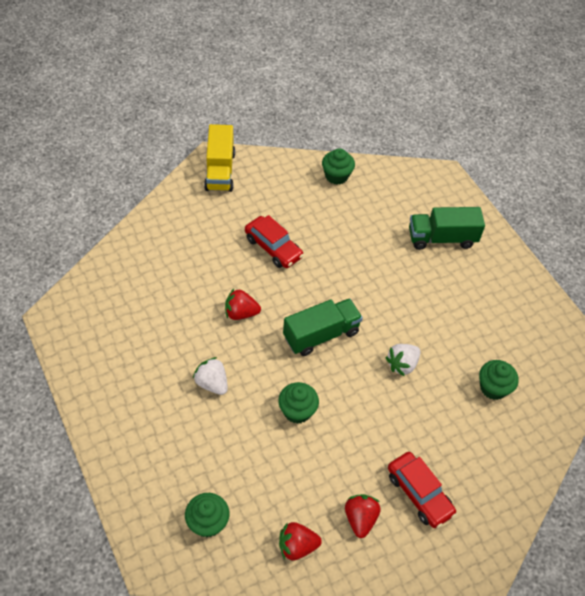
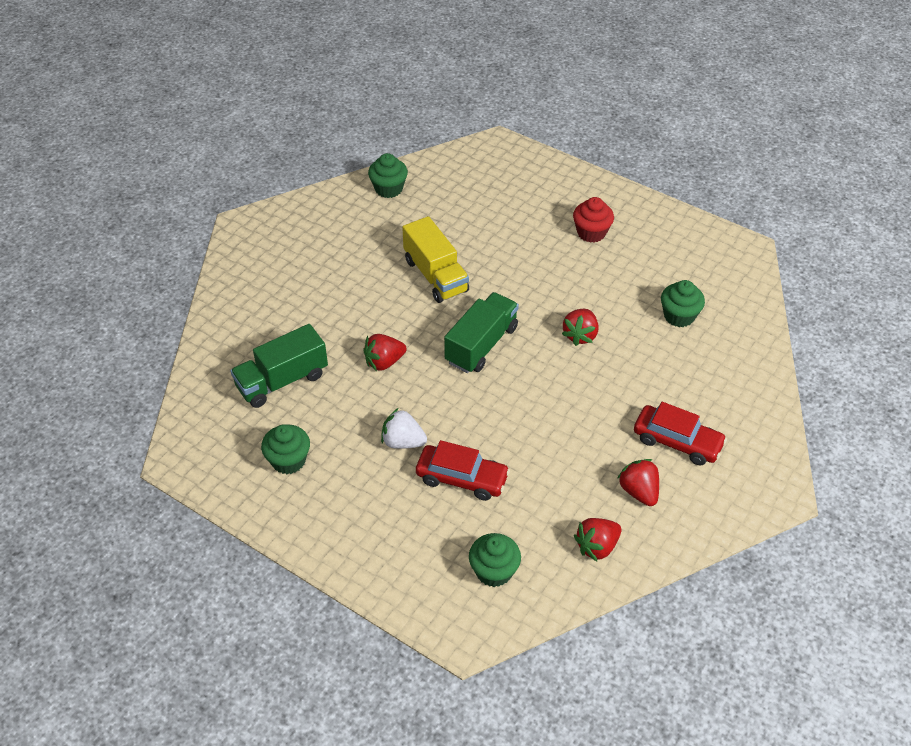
camera: 25 degrees left, 5 degrees down
(220, 171) = (259, 235): yellow truck -> yellow truck (435, 276)
(273, 248) = (372, 285): red car -> red car (462, 478)
(297, 411) = (508, 425): green cupcake -> green cupcake (288, 460)
(402, 364) = (580, 335): white strawberry -> red strawberry
(441, 238) = (536, 203): green truck -> green truck (282, 381)
(469, 283) = (591, 233): none -> red cupcake

